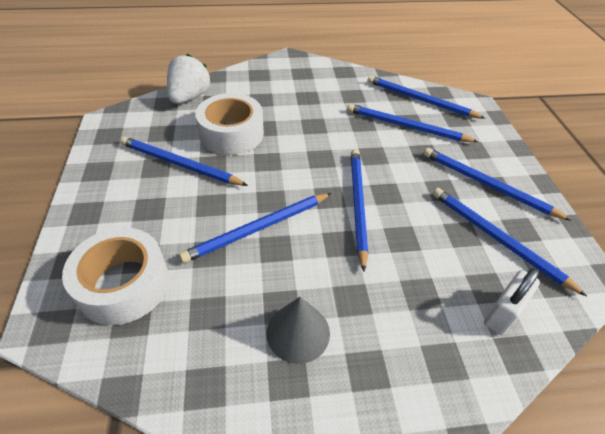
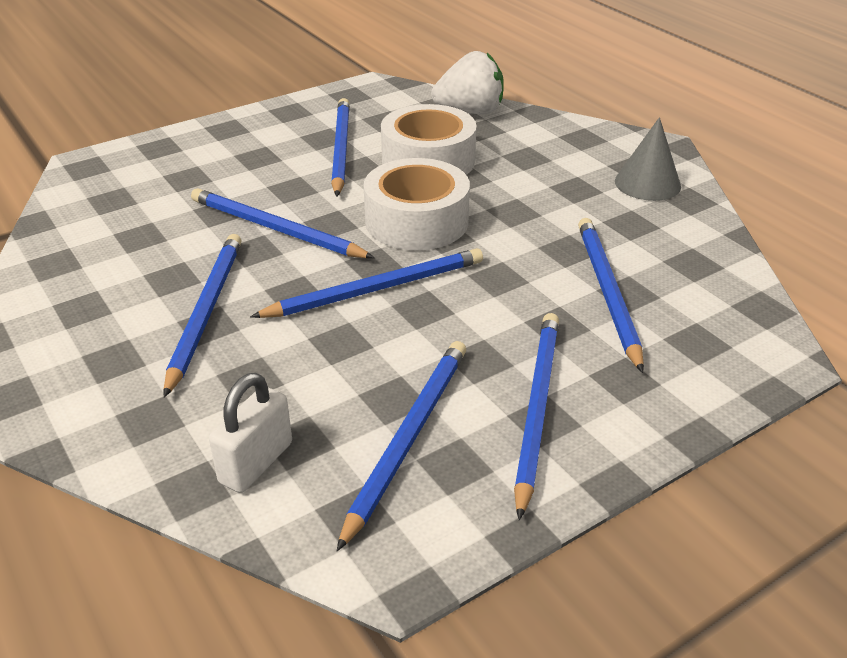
camera: 65 degrees right, 10 degrees down
(124, 284) = (149, 181): white tape -> white tape (417, 221)
(298, 332) = (140, 298): grey cone -> grey cone (647, 183)
(420, 100) = (705, 290): blue pencil -> blue pencil (206, 312)
(502, 313) = (256, 463): white padlock -> white padlock turned 75 degrees counterclockwise

